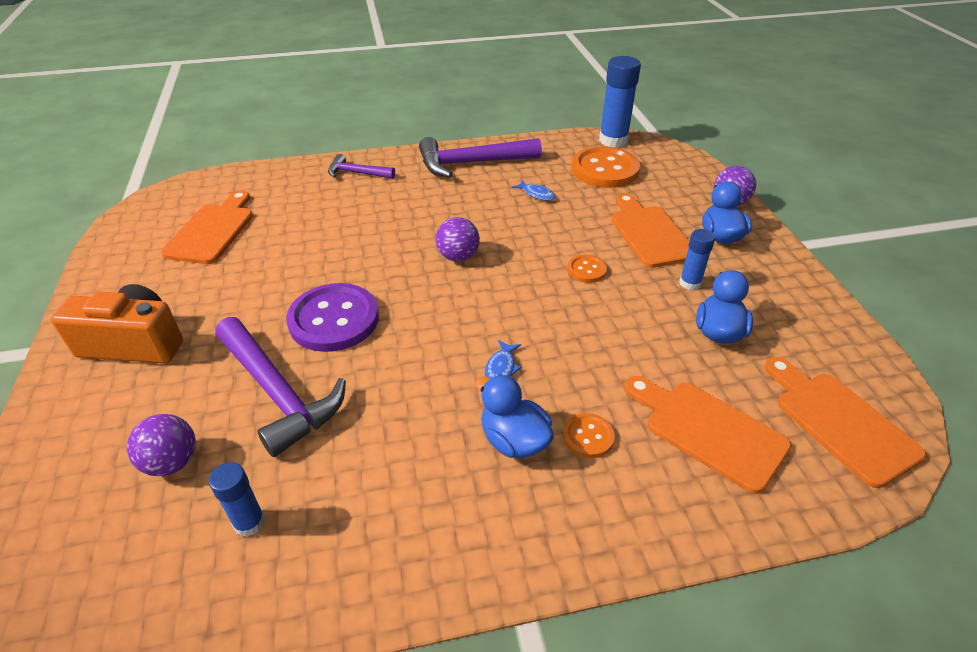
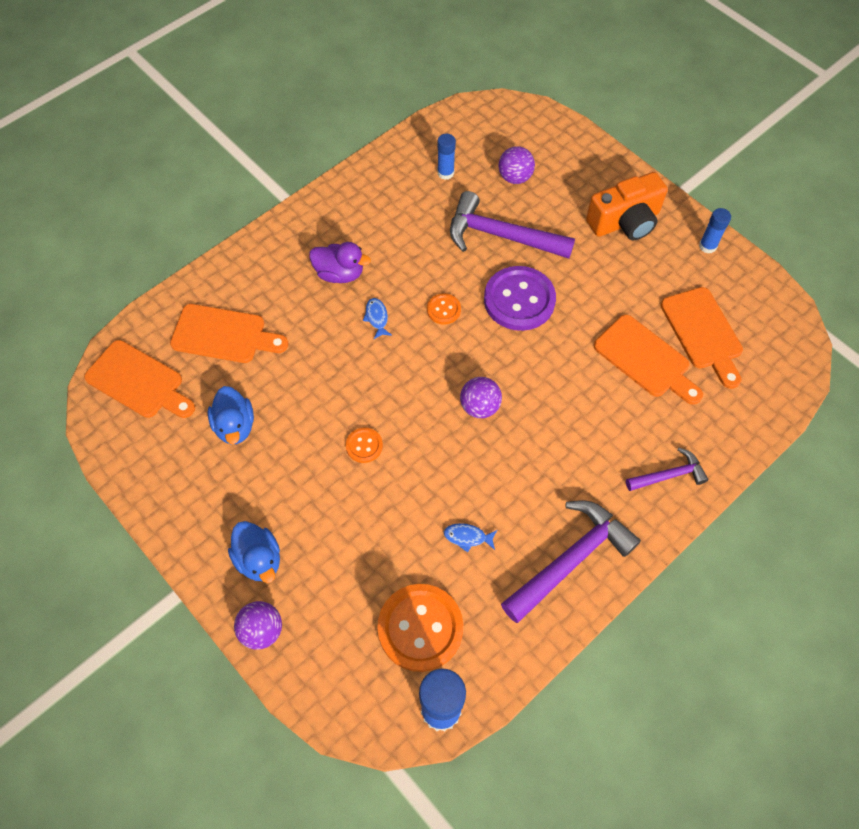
camera: 150 degrees right, 20 degrees up
(514, 440) = (339, 273): blue duck -> purple duck
(588, 436) = (297, 296): orange button -> orange button (443, 310)
(649, 233) = (328, 528): orange cutting board -> orange cutting board (645, 359)
(690, 283) = (271, 473): blue glue stick -> blue glue stick (707, 246)

